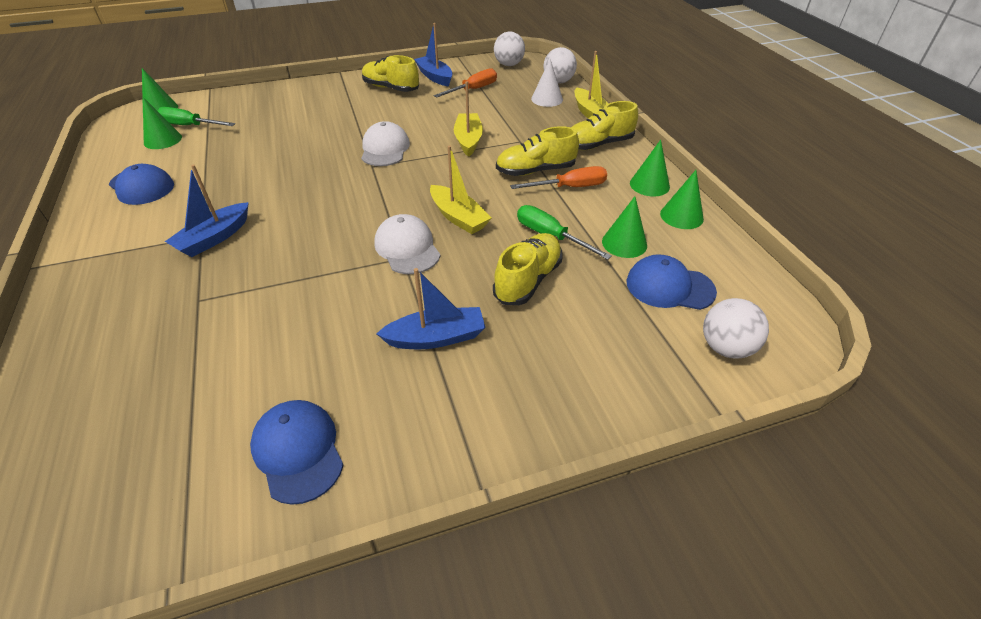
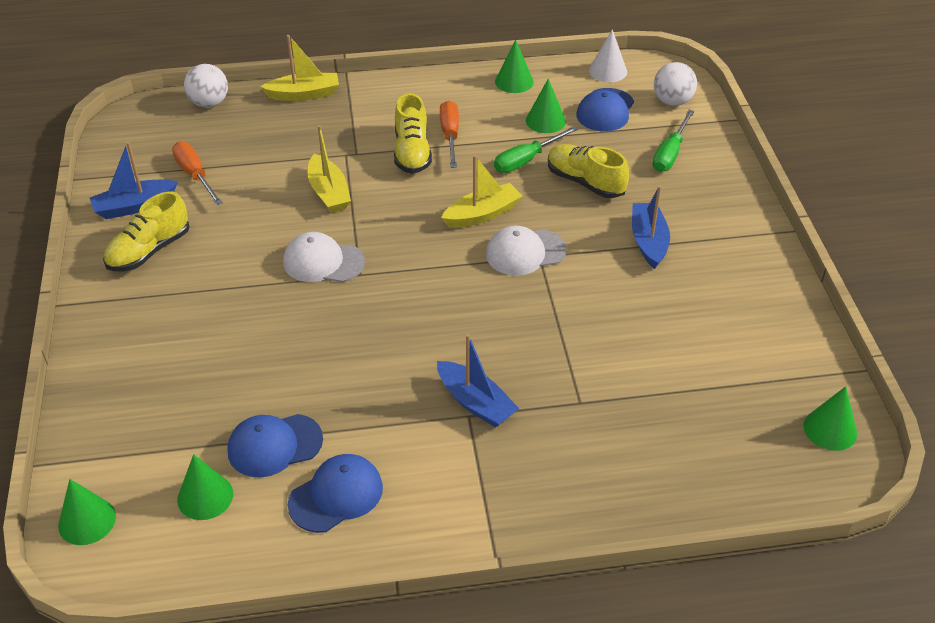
camera: 80 degrees left, 0 degrees up
(190, 126) = (170, 470): green screwdriver -> green screwdriver (670, 154)
(298, 451) = (758, 320): blue cap -> blue cap (274, 445)
(468, 140) = (329, 192): yellow boat -> yellow boat turned 120 degrees counterclockwise
(509, 65) = (133, 136): white ball -> none
(547, 99) = (252, 119): white cone -> white cone (608, 71)
(598, 145) = (375, 102): yellow shoe -> none
(649, 185) = (460, 87): green cone -> green cone (830, 429)

